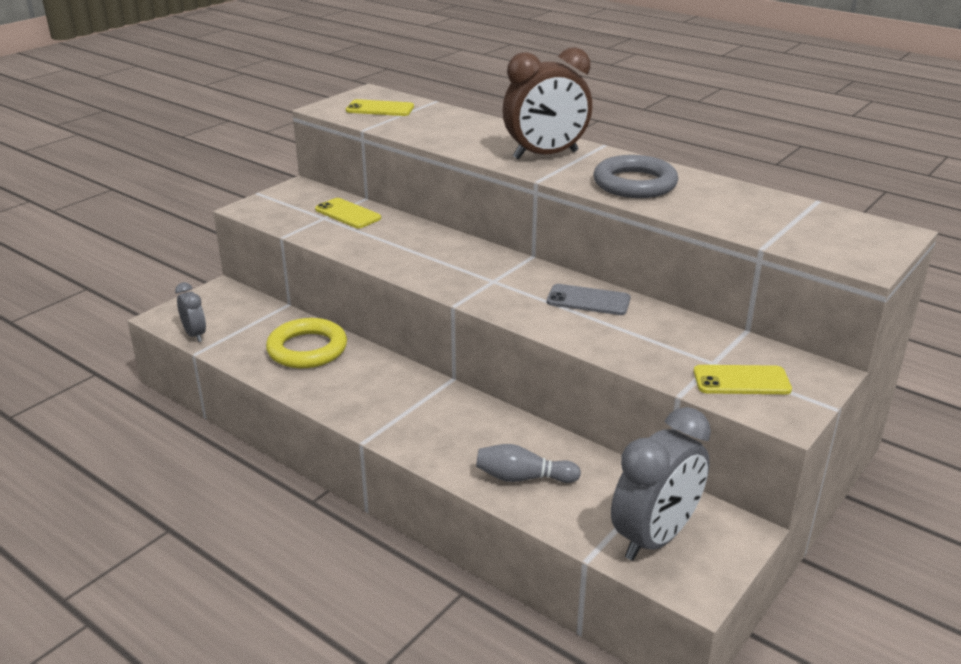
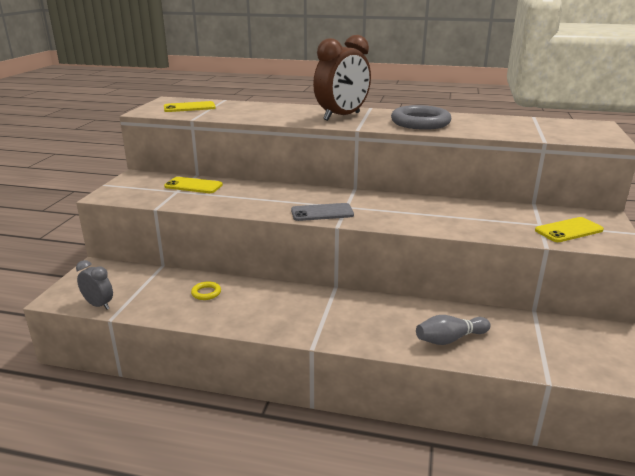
camera: 25 degrees left, 5 degrees down
(307, 349) = (206, 293): yellow ring -> yellow ring, size x0.44
(588, 300) = (422, 206): grey phone -> grey phone (322, 213)
(655, 538) = (572, 352): grey clock -> none

